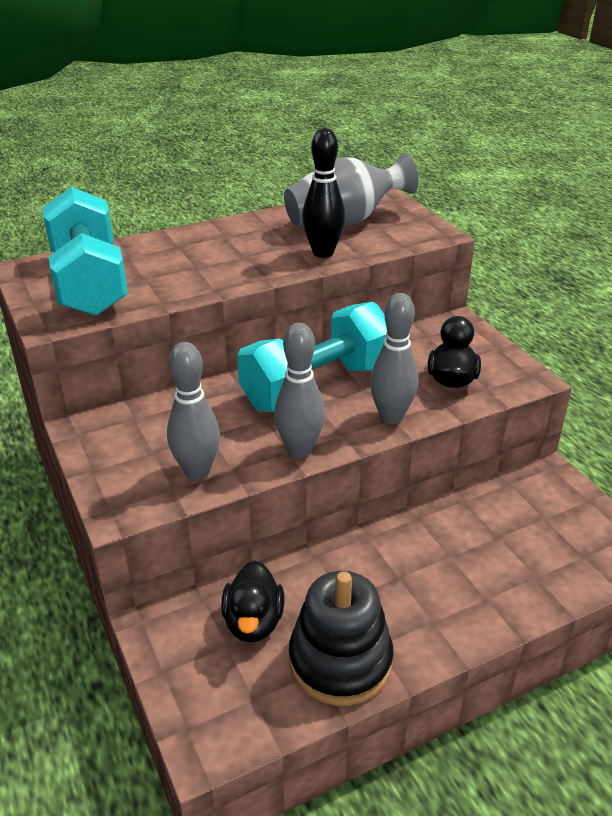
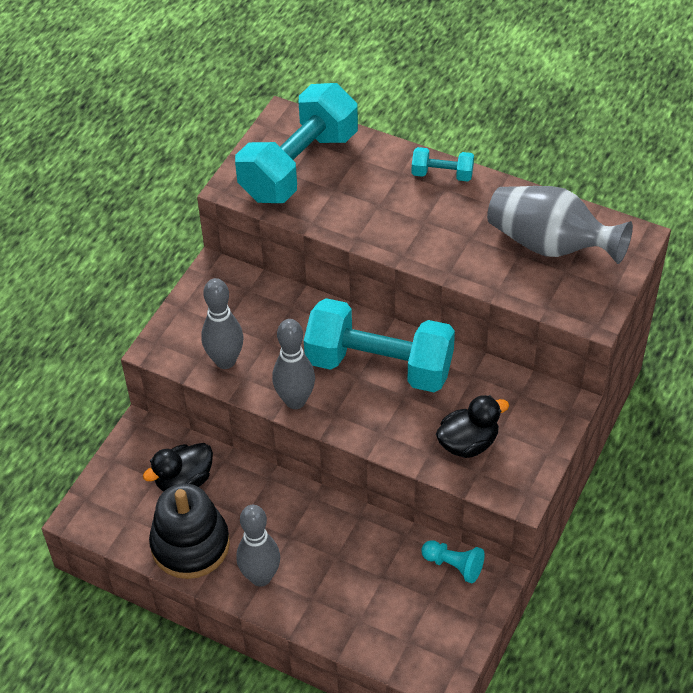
camera: 55 degrees right, 15 degrees up
(209, 231) = (442, 174): none -> turquoise dumbbell
(323, 253) = (478, 264): black bowling pin -> none
(391, 416) = (382, 431): grey bowling pin -> grey bowling pin (261, 577)
(520, 488) = (454, 565): none -> turquoise pawn

